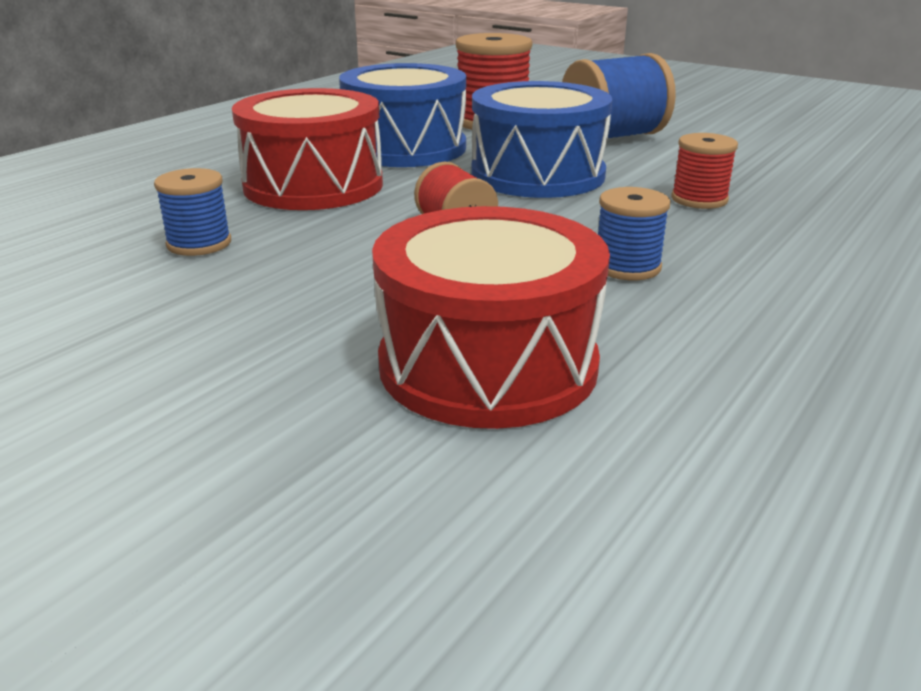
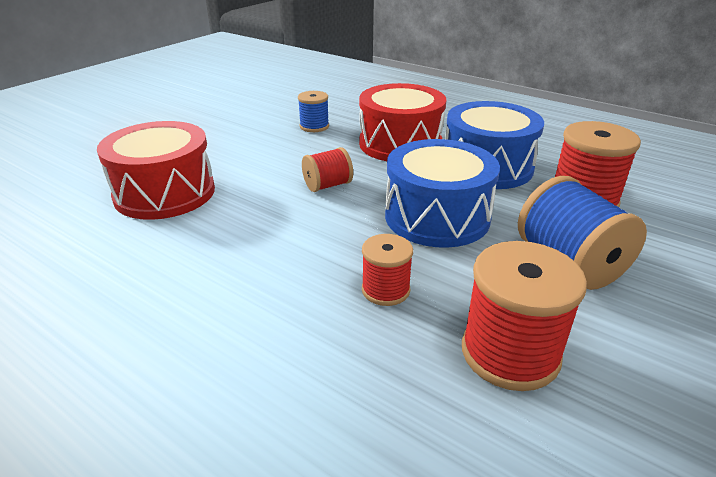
camera: 90 degrees right, 5 degrees up
(627, 267) = (257, 239): blue spool -> none
(757, 163) = (510, 353): none -> red spool

